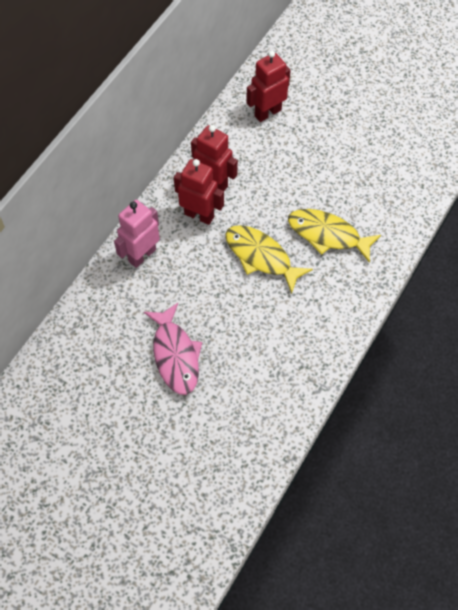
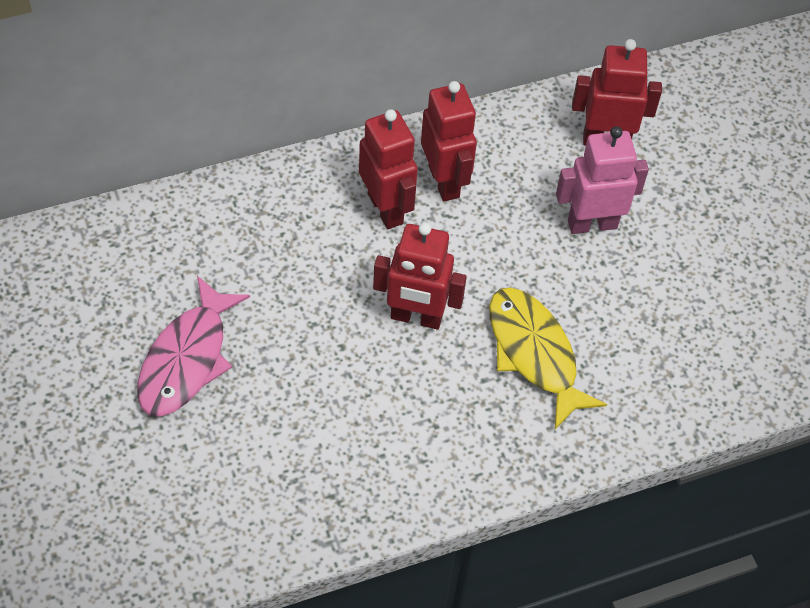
camera: 35 degrees right, 5 degrees down
(142, 255) = (266, 207): pink robot -> pink robot (592, 223)
(261, 257) = (416, 317): yellow fish -> red robot

